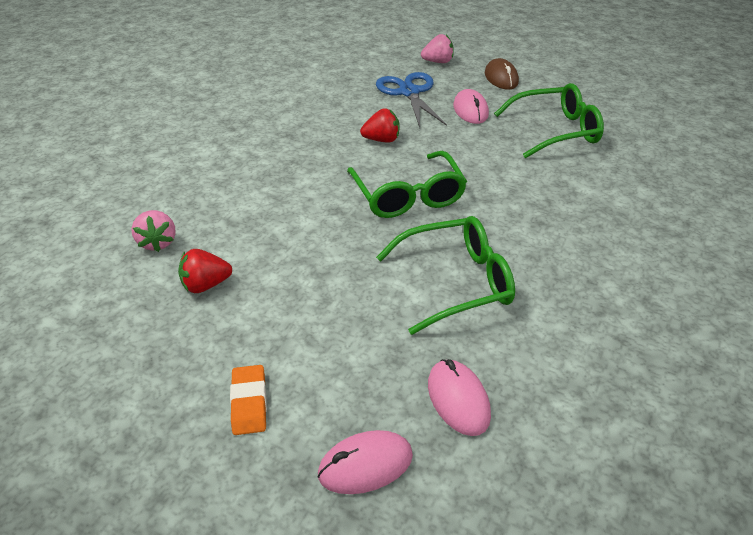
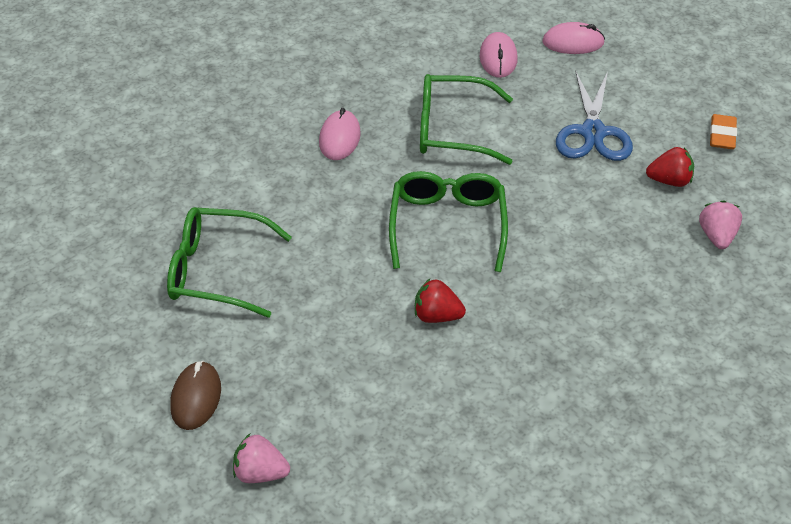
camera: 160 degrees left, 5 degrees up
(249, 402) = (641, 89): orange eraser -> orange eraser (722, 135)
(409, 92) = (351, 403): blue scissors -> blue scissors (592, 132)
(470, 110) = (292, 339): pink mouse -> pink mouse (339, 138)

